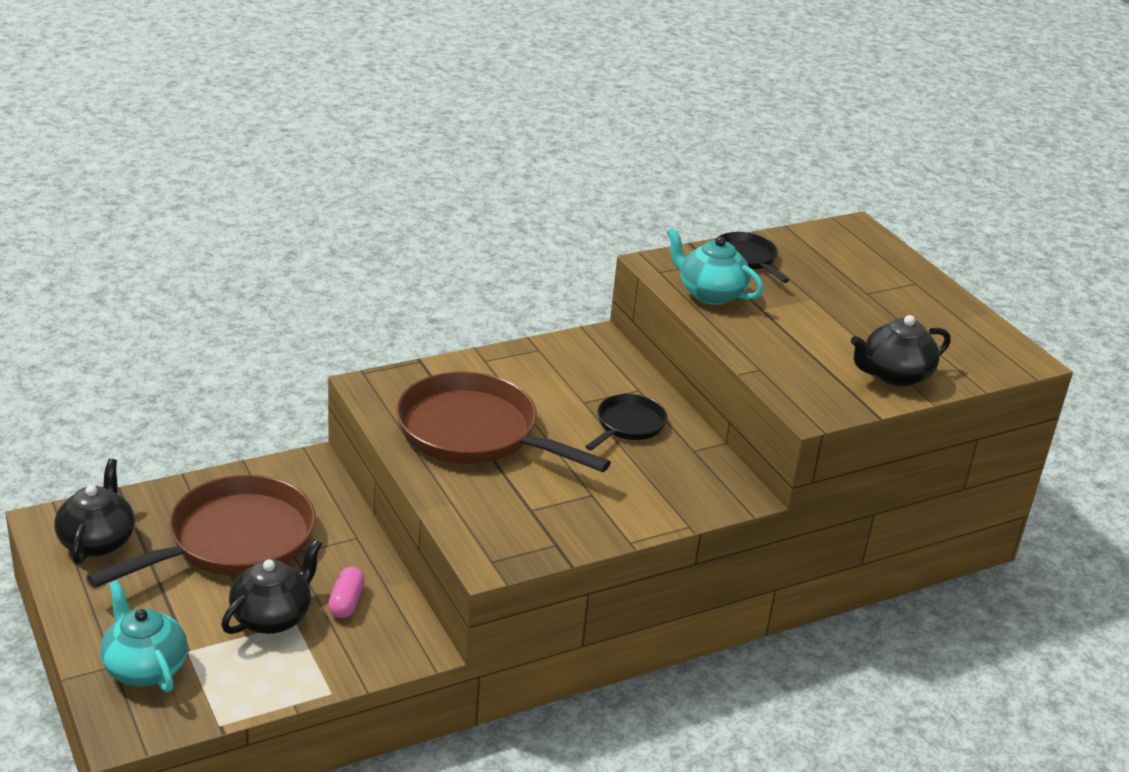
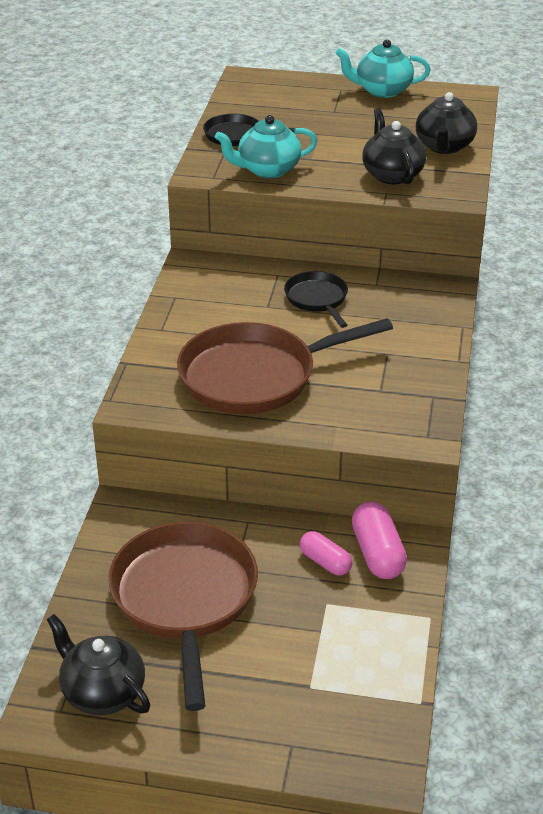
camera: 50 degrees left, 5 degrees up
(145, 668) = (310, 724): turquoise teapot -> turquoise teapot (382, 90)
(272, 617) = (308, 615): black teapot -> black teapot (392, 174)
(386, 629) = (377, 553): none -> pink capsule

